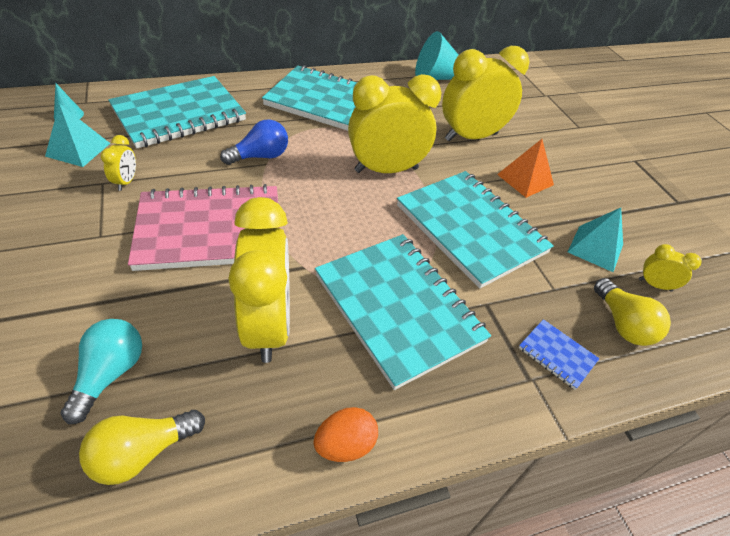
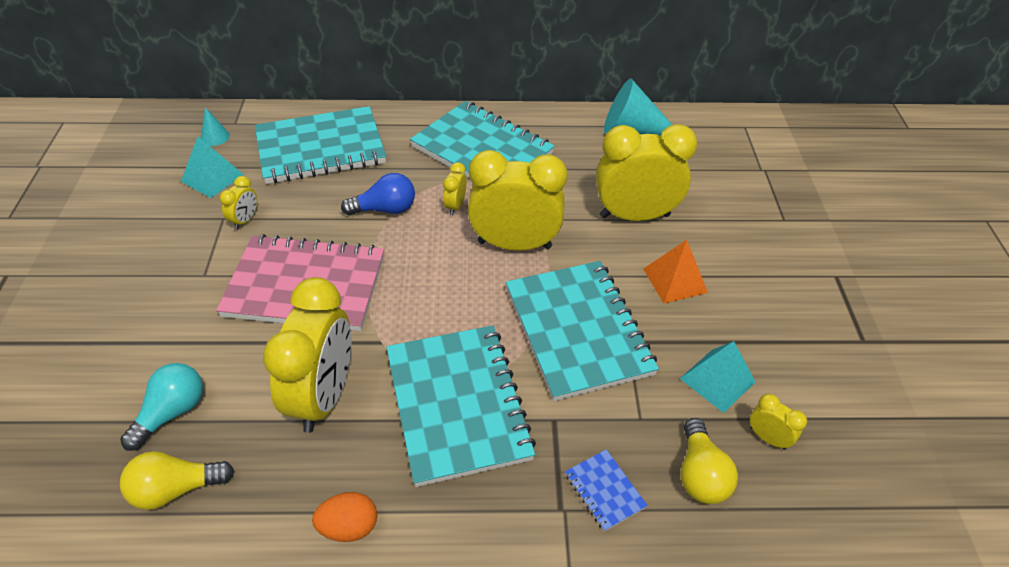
camera: 20 degrees right, 0 degrees up
(322, 147) = (455, 206): none -> yellow clock

